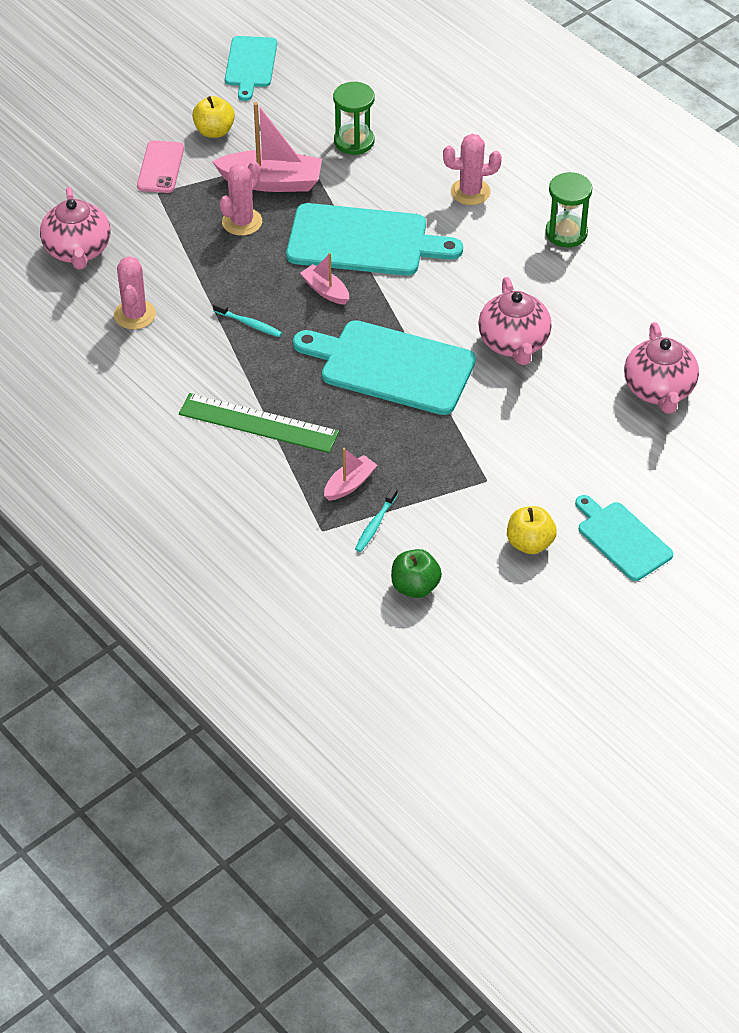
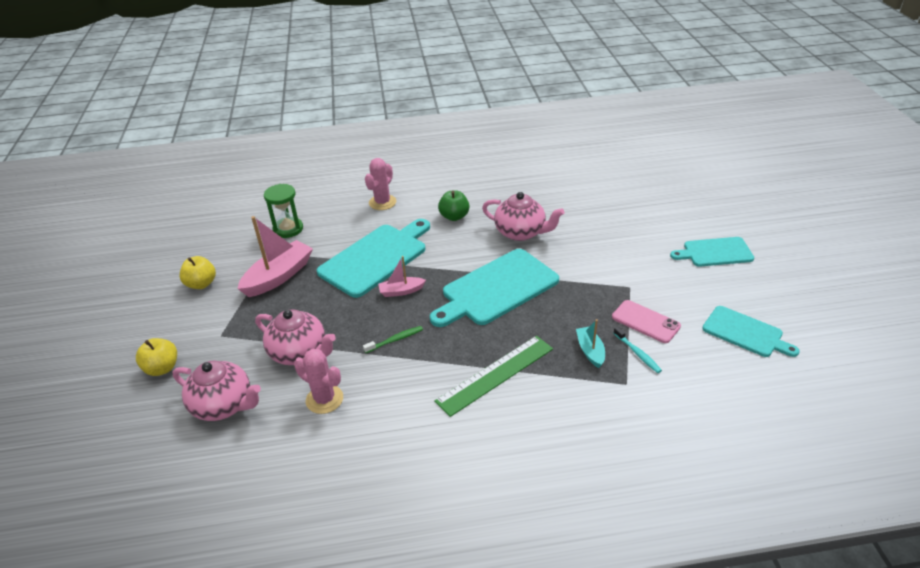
camera: 55 degrees left, 10 degrees down
(160, 167) = (199, 323): pink phone -> pink phone (645, 322)
(242, 222) = (297, 304): pink cactus -> none
(249, 324) = (395, 340): turquoise toothbrush -> green toothbrush
(250, 64) = (167, 244): turquoise cutting board -> turquoise cutting board (745, 332)
(349, 484) = (590, 351): pink boat -> turquoise boat
(415, 587) = (709, 357): green apple -> green apple (454, 216)
(530, 543) = (697, 290): yellow apple -> yellow apple (162, 368)
(566, 233) = (452, 182): green hourglass -> none
(659, 390) = (603, 196): pink teapot -> pink teapot (299, 353)

